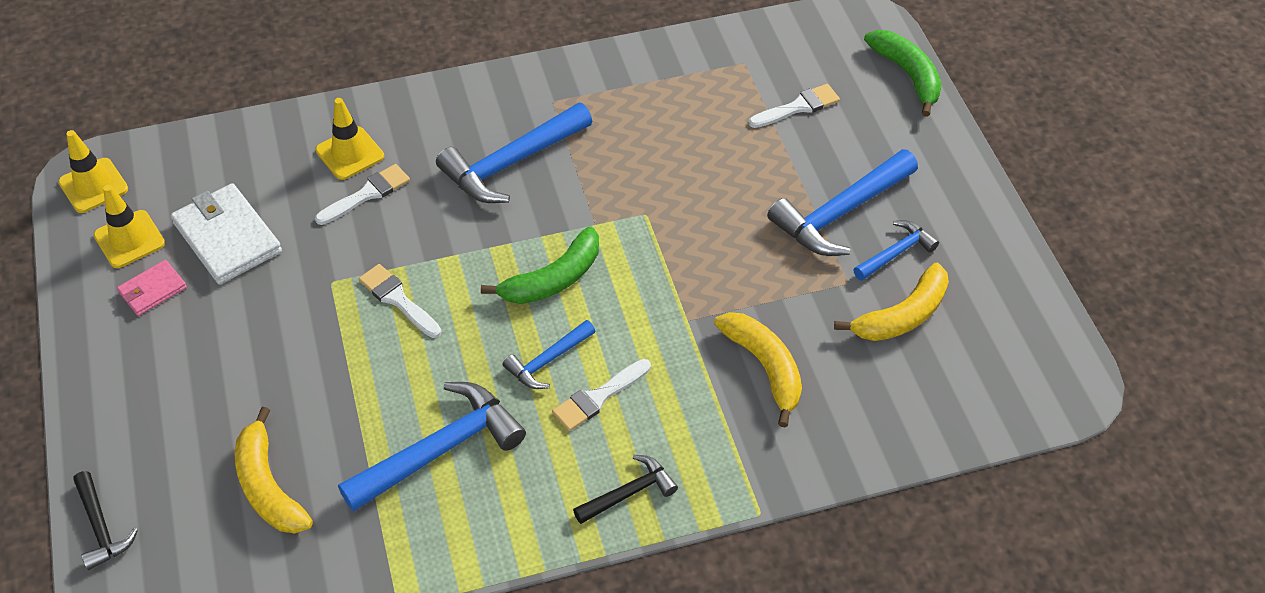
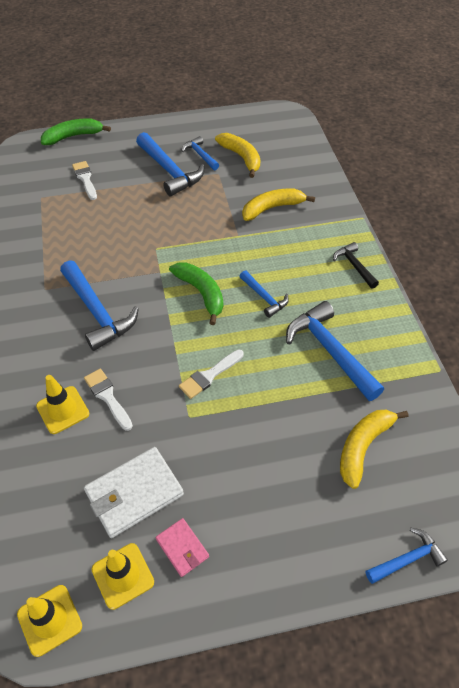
camera: 85 degrees left, 0 degrees up
(101, 528) = (407, 559): black hammer -> blue hammer
(268, 486) = (363, 447): yellow banana -> yellow banana turned 150 degrees clockwise
(598, 397) = (291, 276): white brush -> none

